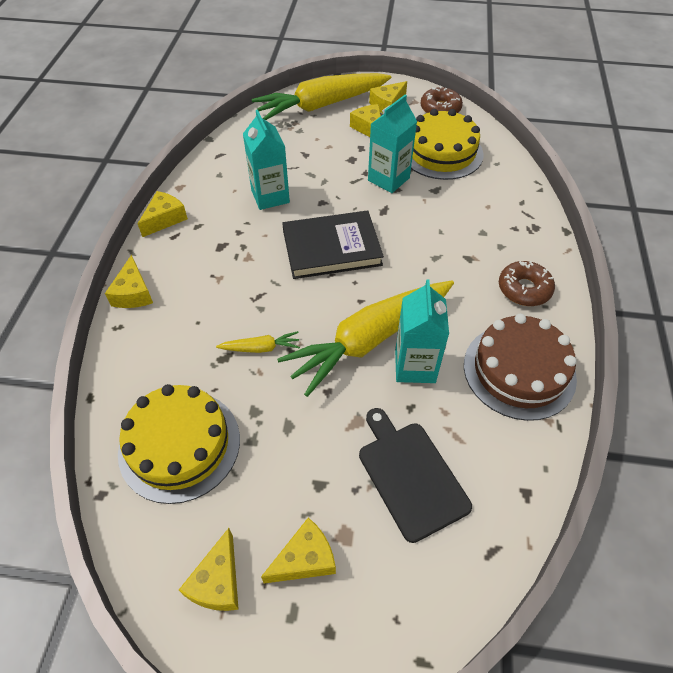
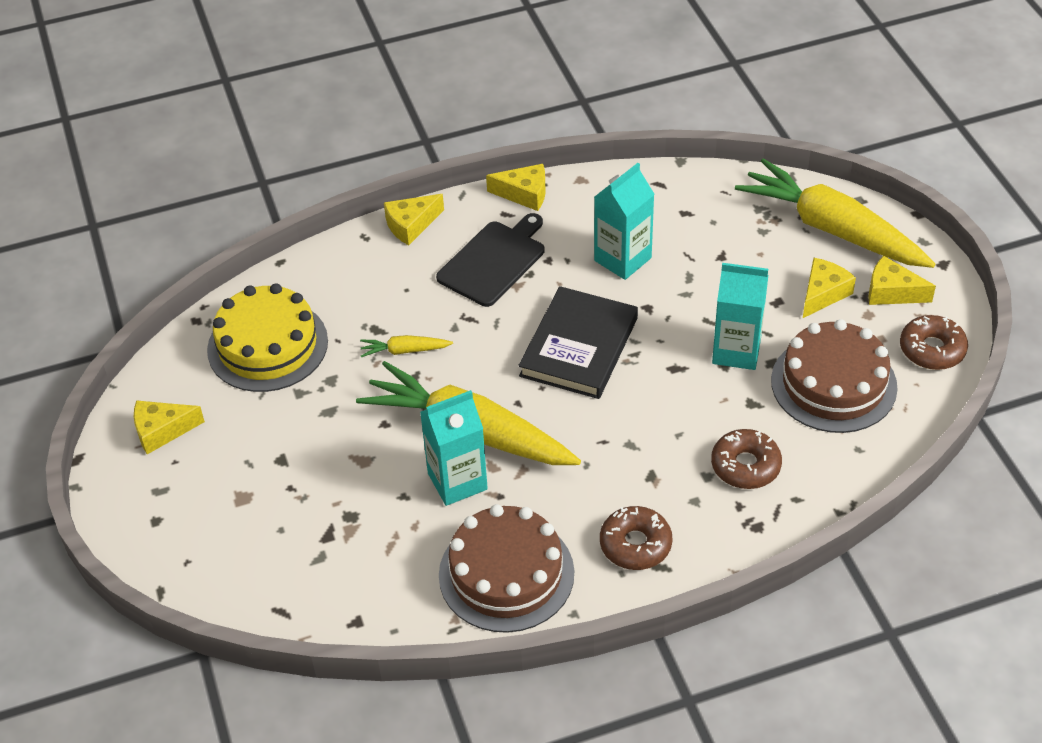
camera: 65 degrees right, 5 degrees down
(261, 348) = (404, 351): yellow carrot -> yellow carrot turned 120 degrees clockwise
(305, 559) = (208, 479): yellow cheese -> none
(331, 248) = (579, 347): black book -> black book turned 60 degrees clockwise
(410, 475) = (326, 523): black cutting board -> black cutting board (494, 261)
(441, 152) = (833, 384): yellow cake -> brown cake
(484, 212) = (745, 466): none -> brown donut

